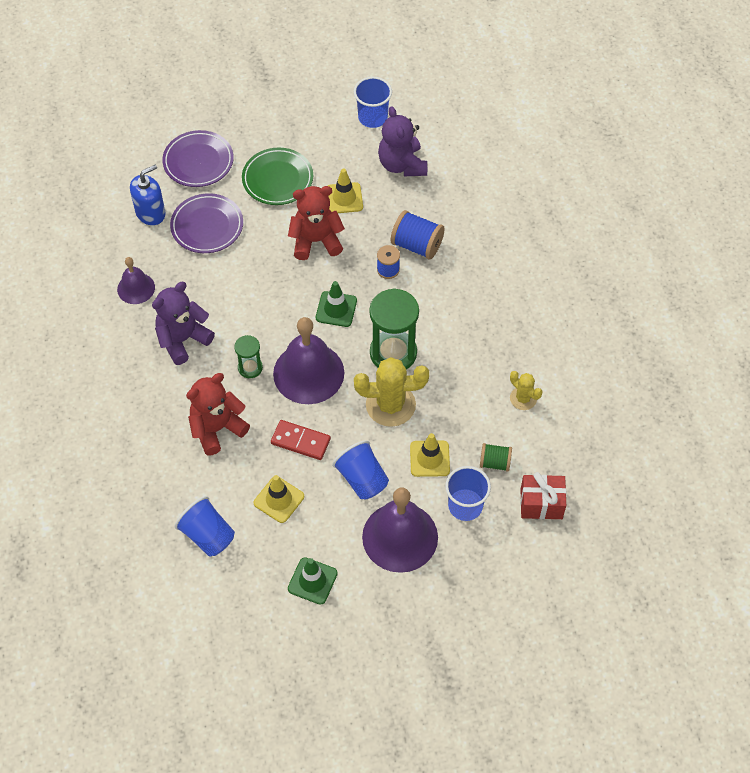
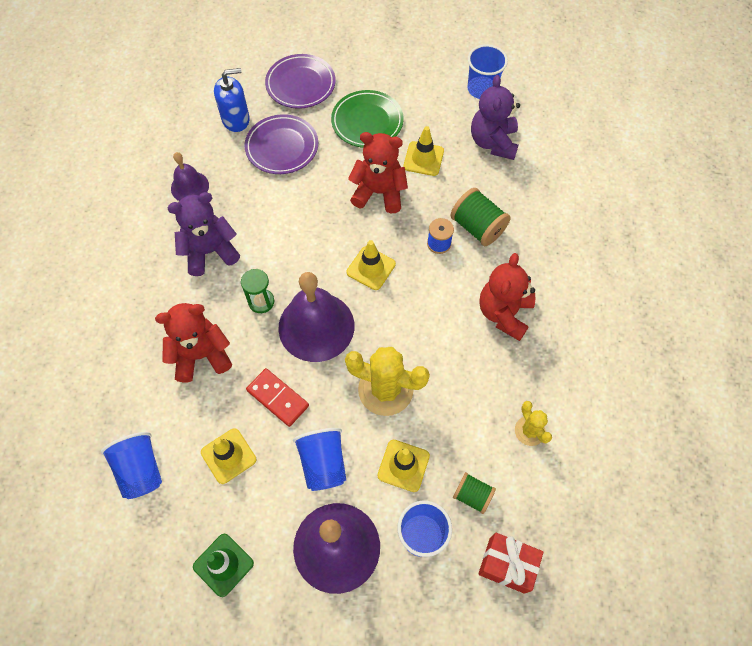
camera: 20 degrees right, 5 degrees up
(336, 309) = (371, 268): green traffic cone -> yellow traffic cone
(393, 353) = (410, 333): green hourglass -> none
(417, 245) = (477, 227): blue spool -> green spool
(467, 311) = (504, 313): none -> red teddy bear

